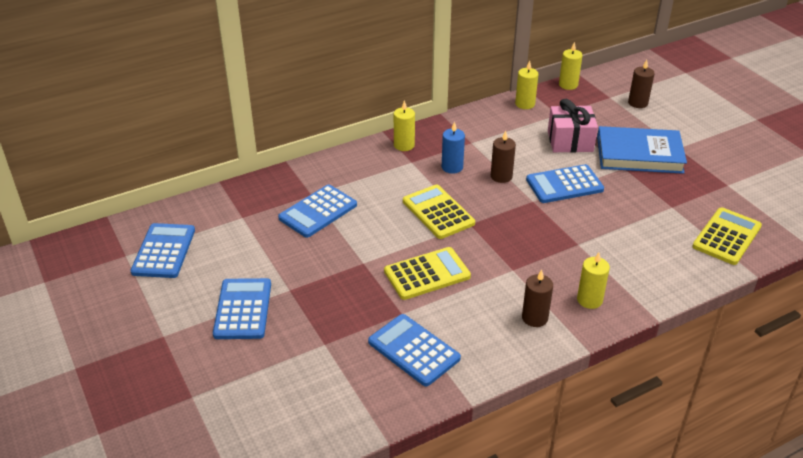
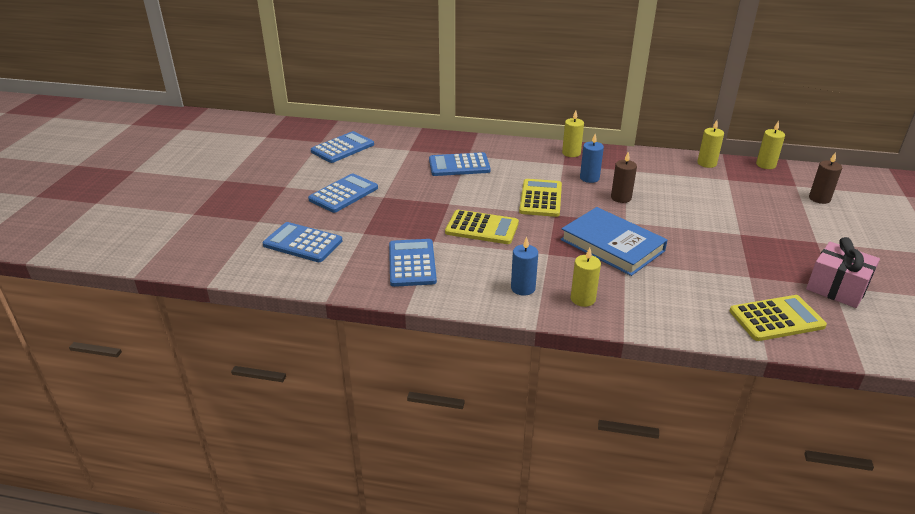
camera: 40 degrees right, 5 degrees down
(534, 318) = (523, 288): brown candle -> blue candle
(564, 185) = (667, 223): blue calculator -> blue calculator (303, 243)
(570, 141) = (714, 199): pink gift -> pink gift (837, 288)
(639, 154) = (768, 231): blue book -> blue book (612, 245)

